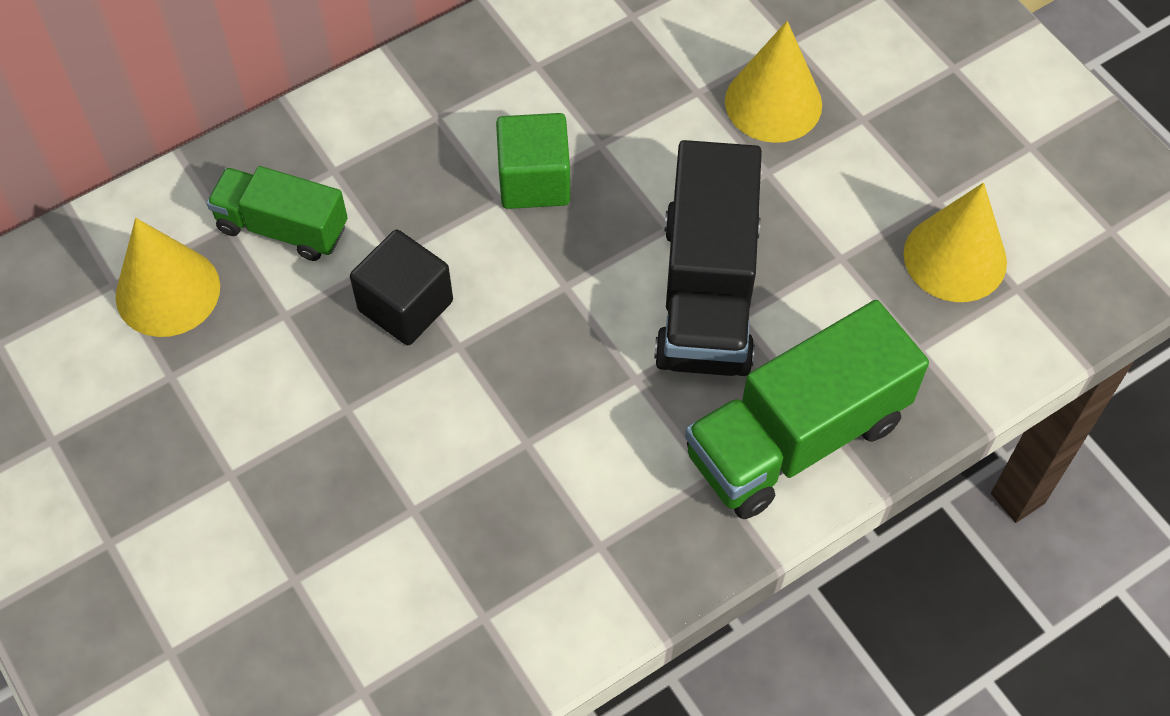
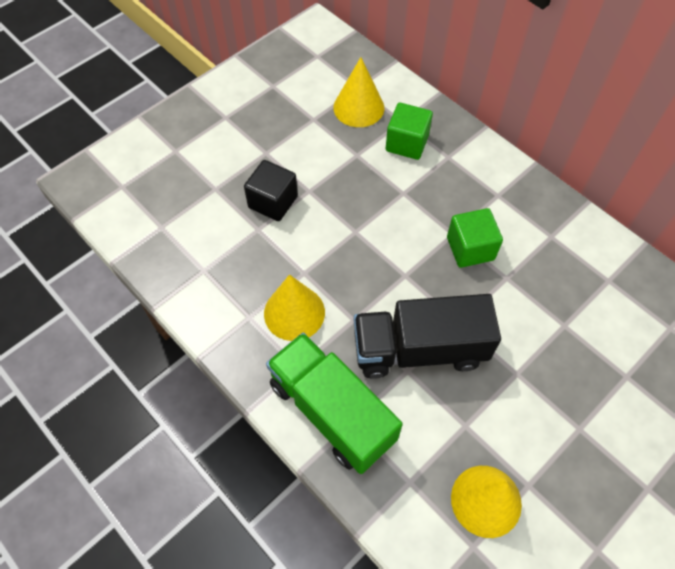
camera: 80 degrees right, 0 degrees up
(282, 228) = (407, 143): green truck -> green cube
(405, 306) = (374, 204): black cube -> black cube (273, 202)
(773, 102) = (572, 370): yellow cone -> yellow cone (294, 313)

